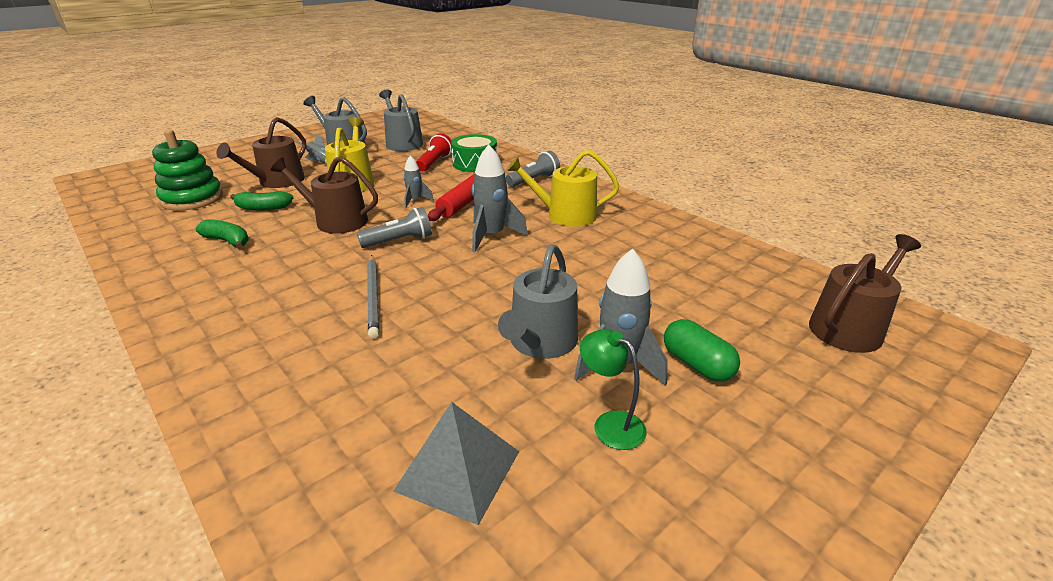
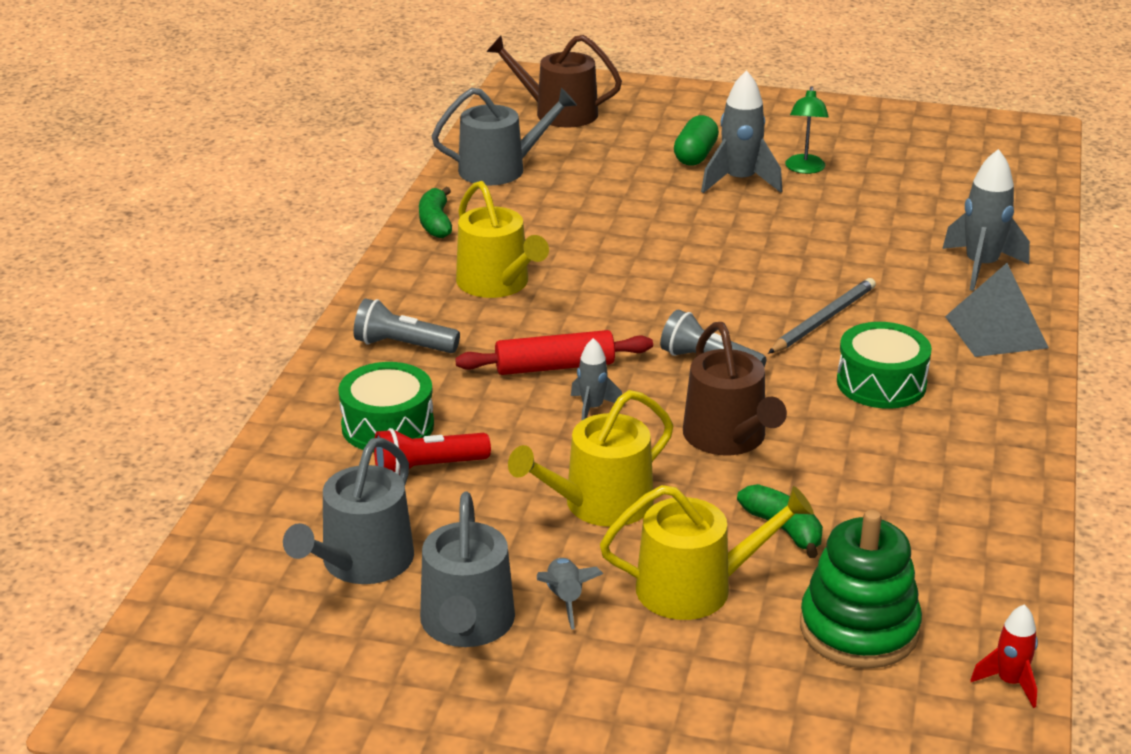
camera: 125 degrees left, 0 degrees up
(105, 212) = (1010, 683): none -> red rocket
(228, 241) = (886, 487): green banana -> green banana (435, 223)
(277, 181) = (696, 587): brown watering can -> yellow watering can
(286, 282) = (881, 383): none -> green drum
(458, 470) = (918, 201): grey pyramid -> grey pyramid (996, 332)
(492, 236) = (615, 309): grey rocket -> grey rocket (981, 266)
(540, 342) = (760, 217): grey watering can -> grey watering can (500, 169)

